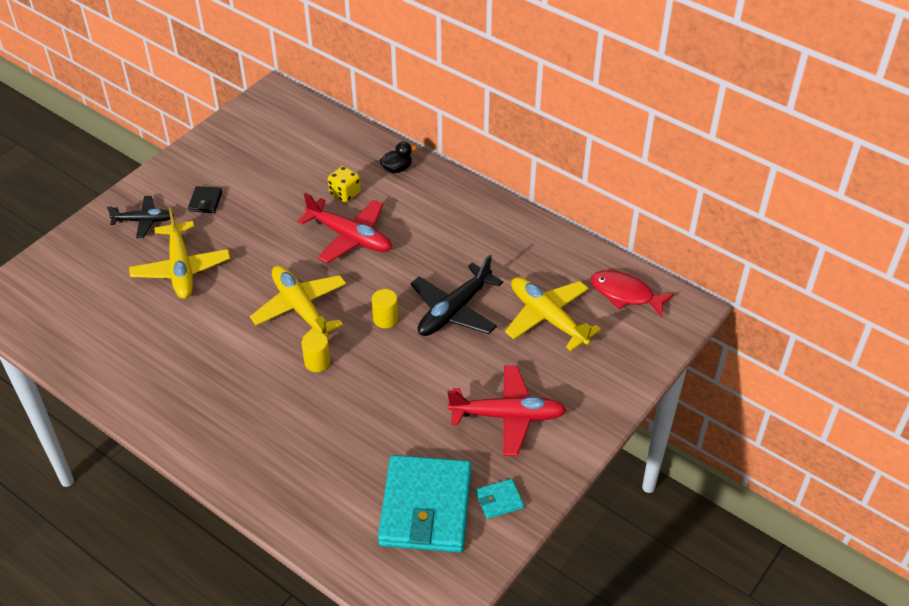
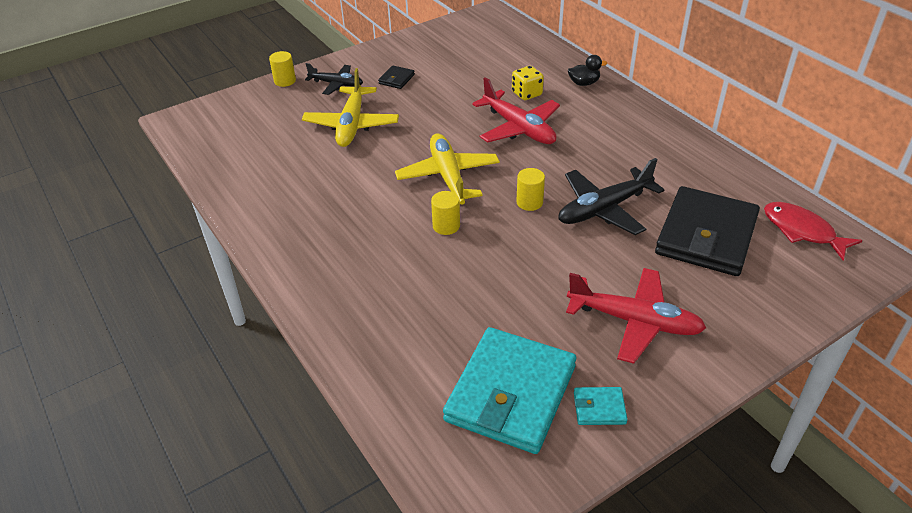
camera: 20 degrees right, 5 degrees down
(85, 228) = (285, 81): none -> yellow cylinder
(548, 318) = (706, 235): yellow plane -> black wallet

